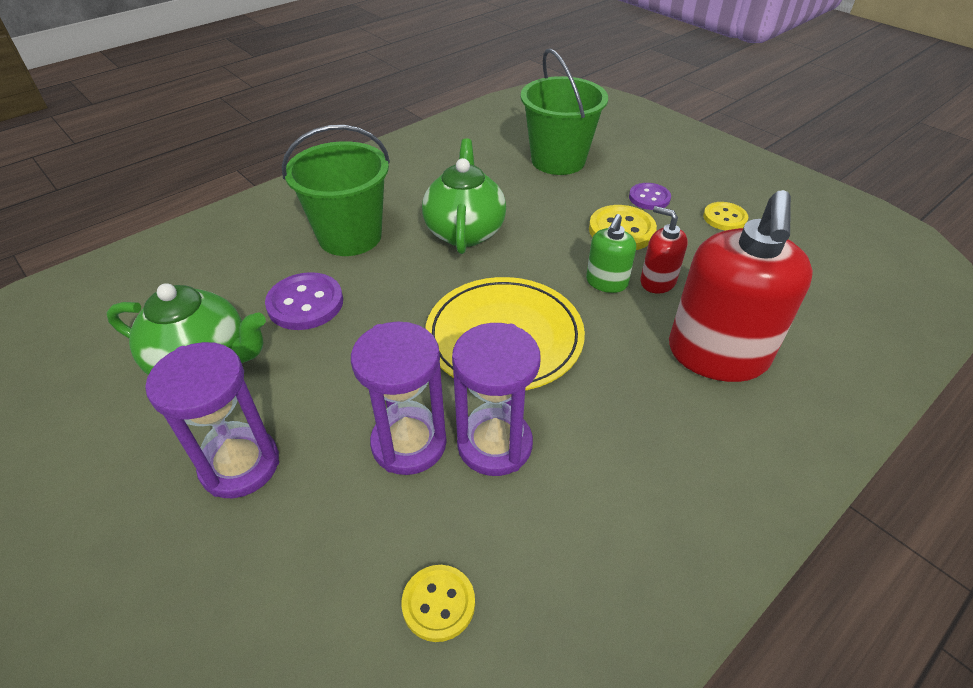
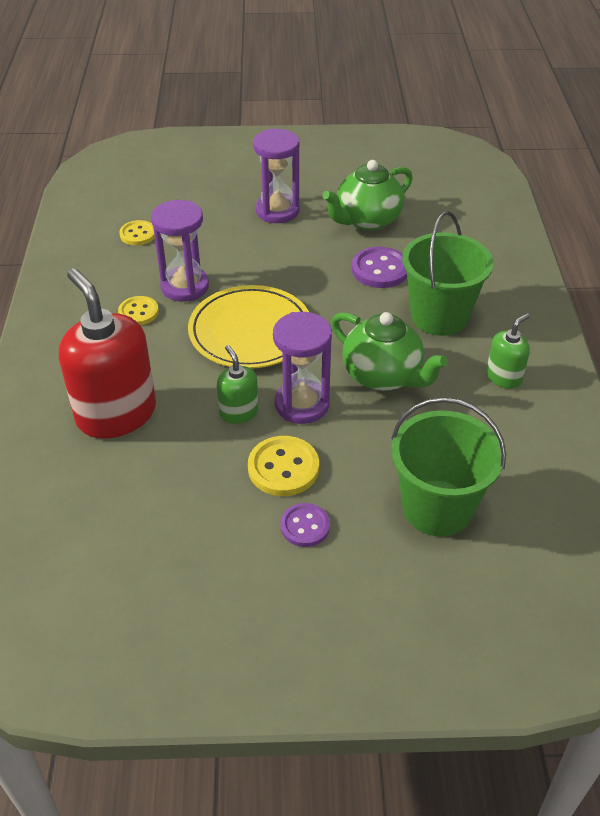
camera: 130 degrees right, 0 degrees up
(397, 180) = (504, 377): none -> green soap dispenser
(409, 443) = (223, 261): purple hourglass -> purple hourglass (302, 404)
(657, 281) = (206, 440): red soap dispenser -> none
(724, 218) = (219, 556): yellow button -> yellow button (138, 312)

